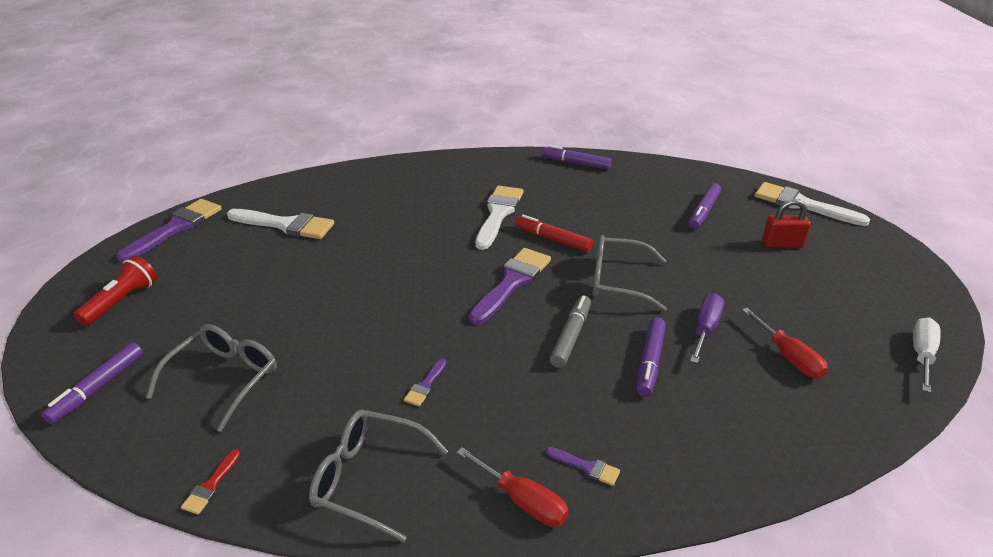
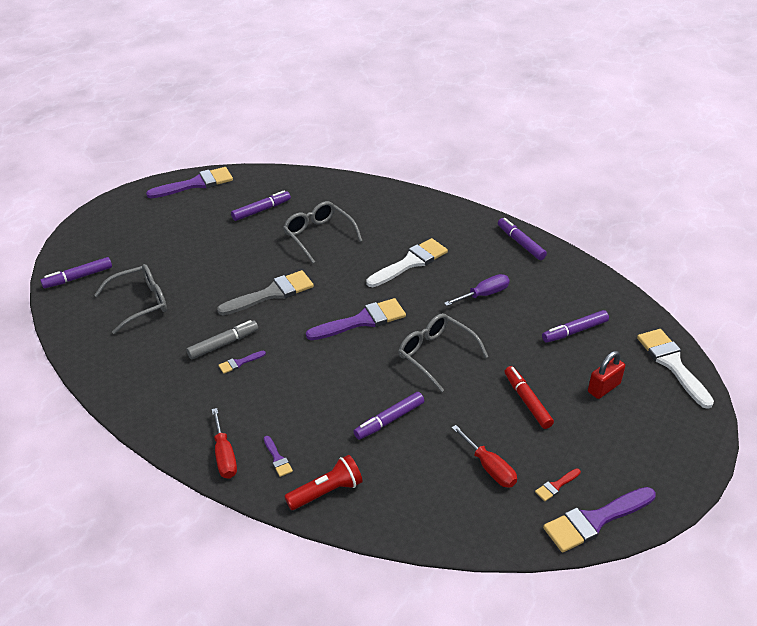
camera: 35 degrees right, 5 degrees up
(122, 301) = (128, 226): red flashlight -> red flashlight (326, 492)
(211, 486) = (87, 361): red brush -> red brush (556, 486)
(286, 225) = (261, 210): white brush -> purple marker
(368, 478) = (161, 399): grey glasses -> grey glasses (318, 236)
(385, 298) = (271, 293): none -> grey brush
(552, 239) = (426, 301): red marker -> red marker (527, 401)
(570, 336) = (358, 377): grey marker -> grey marker (223, 344)
(705, 329) = (455, 419): purple screwdriver -> purple screwdriver (484, 294)
(782, 244) = (604, 388): red padlock -> red padlock turned 75 degrees counterclockwise
(788, 357) = (489, 468): red screwdriver -> red screwdriver turned 45 degrees counterclockwise
(922, 354) = (595, 520): white screwdriver -> purple brush

